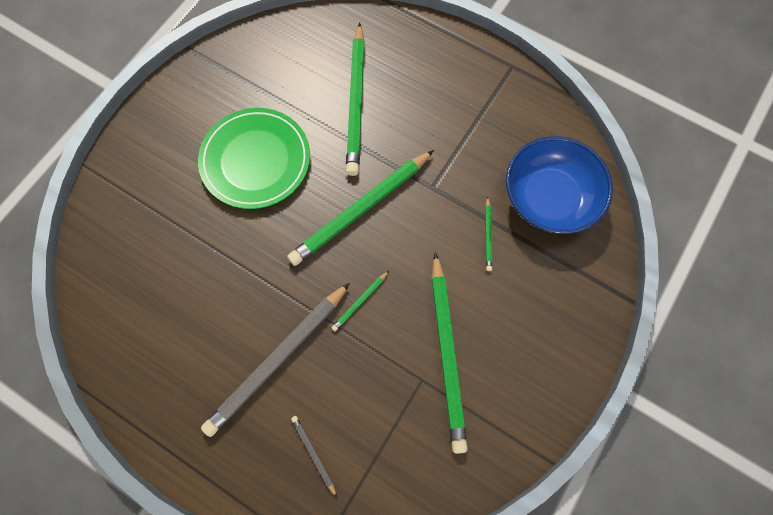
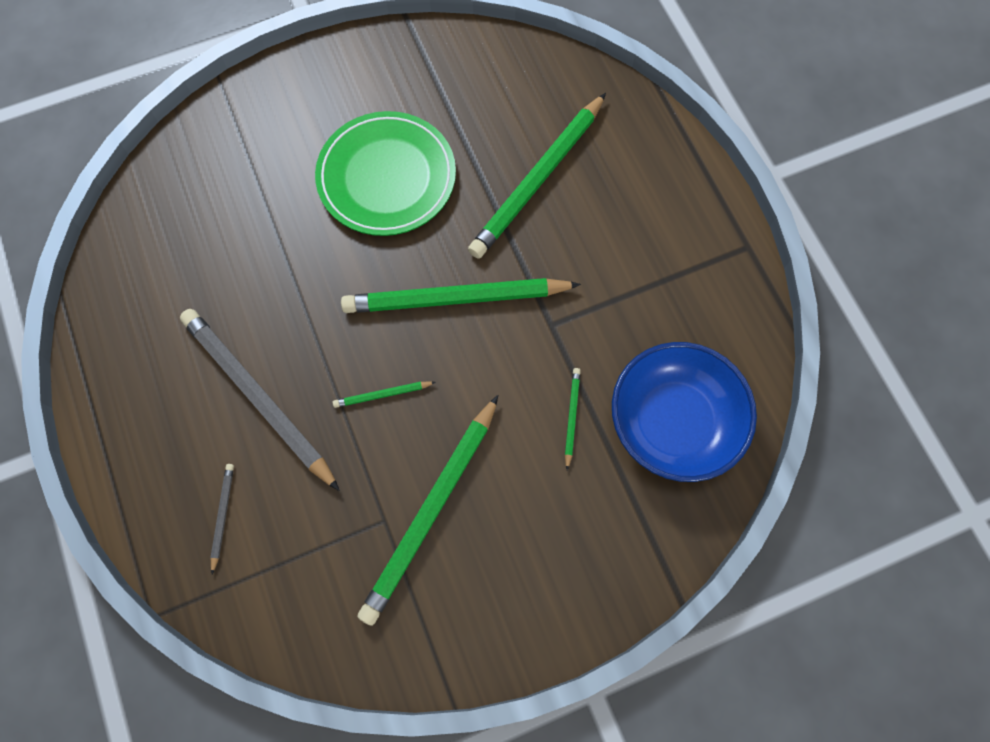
camera: 35 degrees right, 0 degrees up
(278, 360) = (258, 397): grey pencil -> grey pencil turned 60 degrees clockwise
(488, 235) = (571, 416): green pencil -> green pencil turned 150 degrees clockwise

